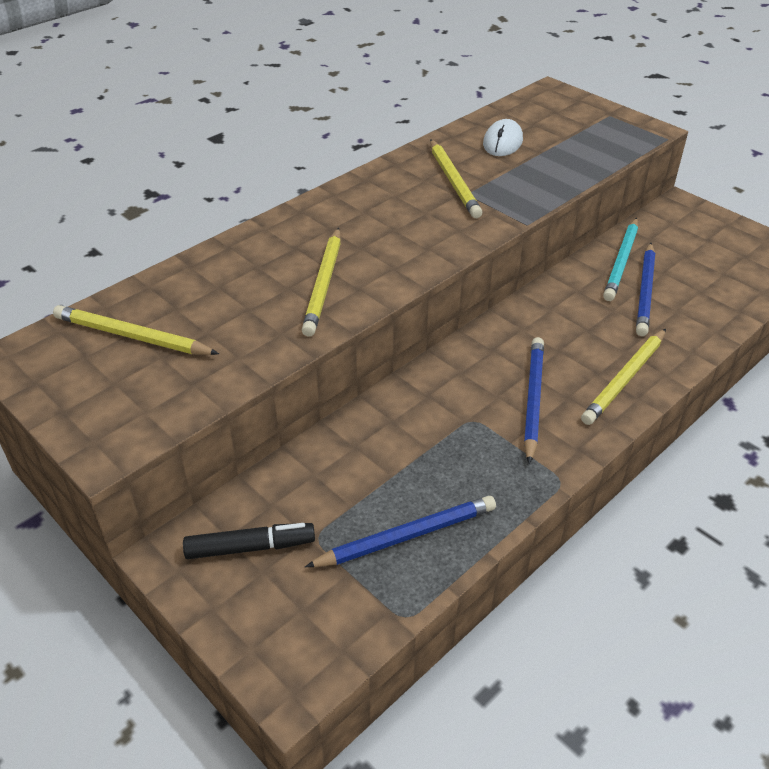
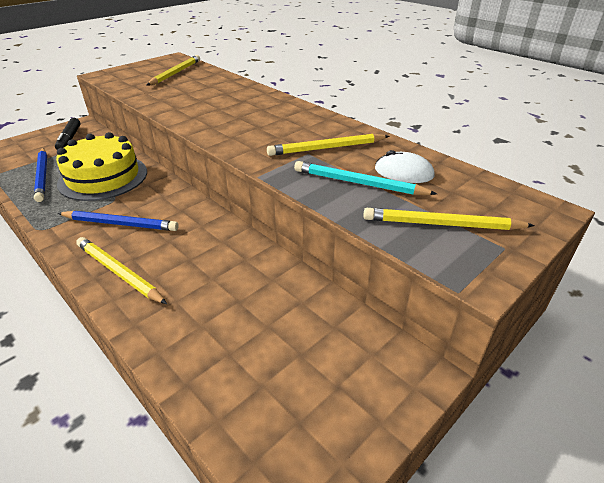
camera: 90 degrees right, 5 degrees down
(324, 284) = (201, 108): yellow pencil -> yellow pencil (441, 224)
(409, 450) = (103, 177): none -> yellow cake
(621, 262) = (288, 295): turquoise pencil -> turquoise pencil (358, 183)
(645, 292) = (235, 305): blue pencil -> none

